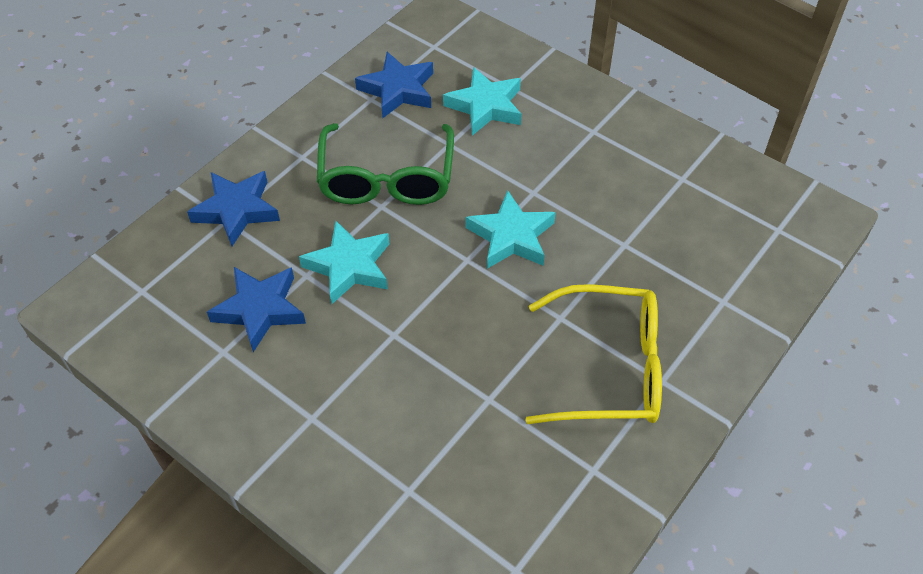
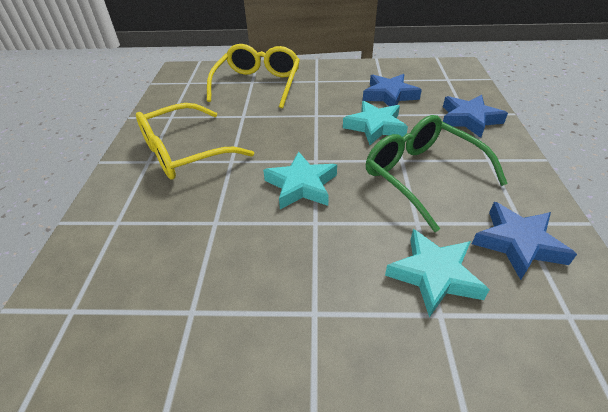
camera: 145 degrees right, 10 degrees down
(407, 472) = (257, 85): none -> yellow glasses

